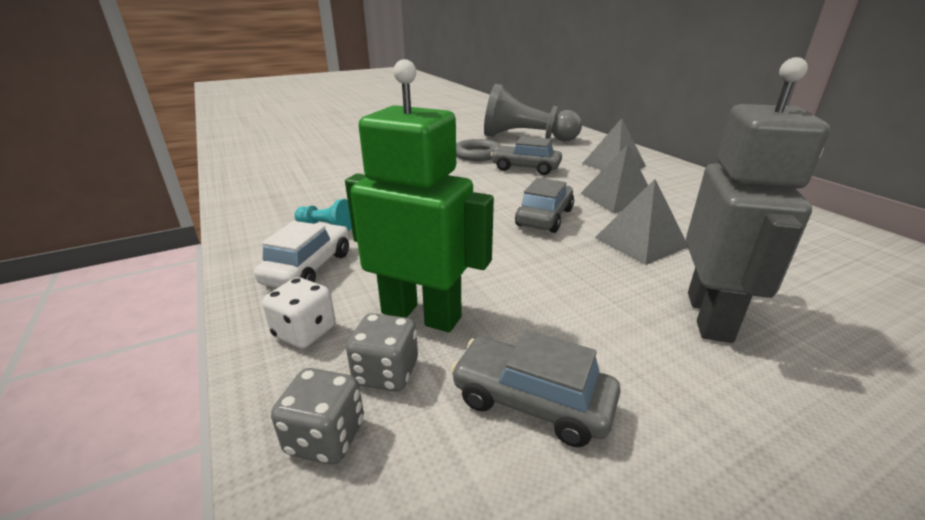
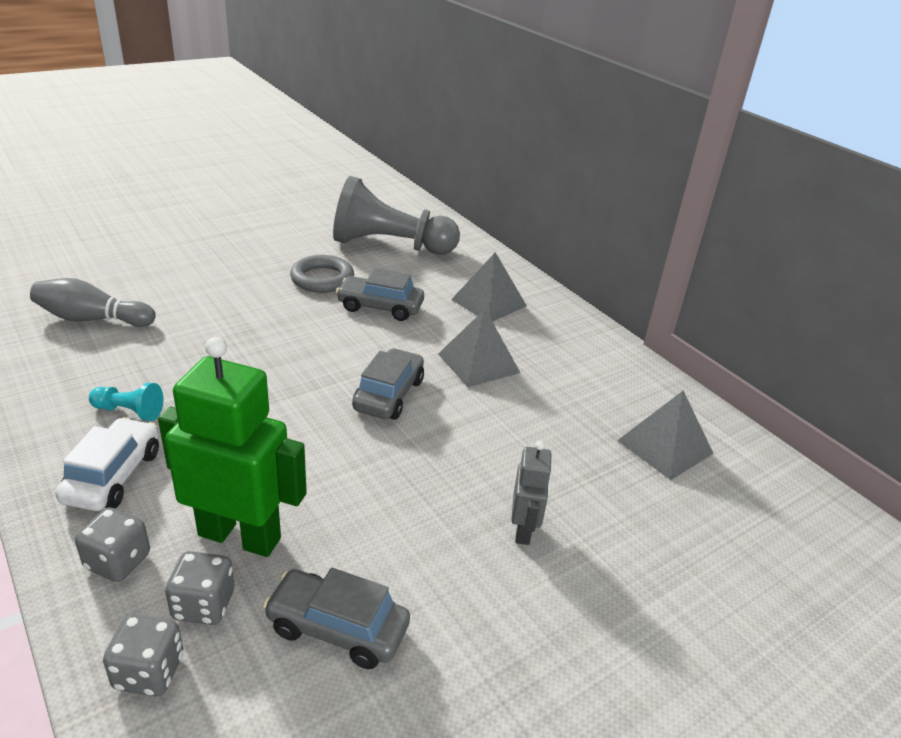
camera: 10 degrees left, 5 degrees up
(305, 176) = (92, 319): none -> grey bowling pin
(305, 332) = (118, 561): white dice -> grey dice
(641, 242) = (486, 432): grey pyramid -> grey pyramid (665, 447)
(710, 316) = (523, 530): grey robot -> grey robot, size x0.51

